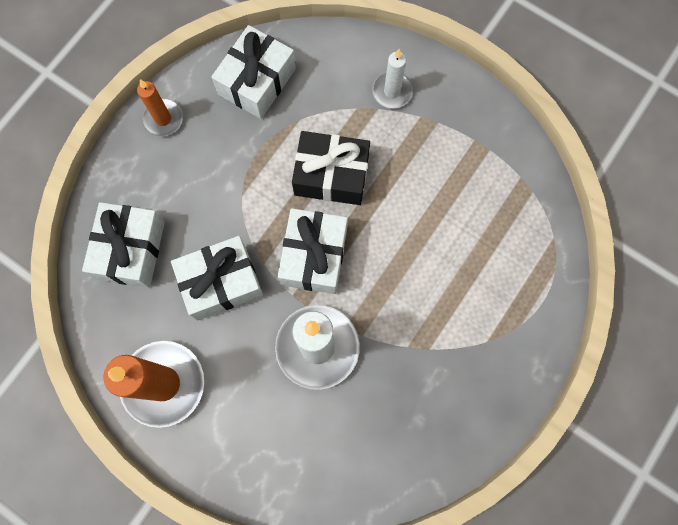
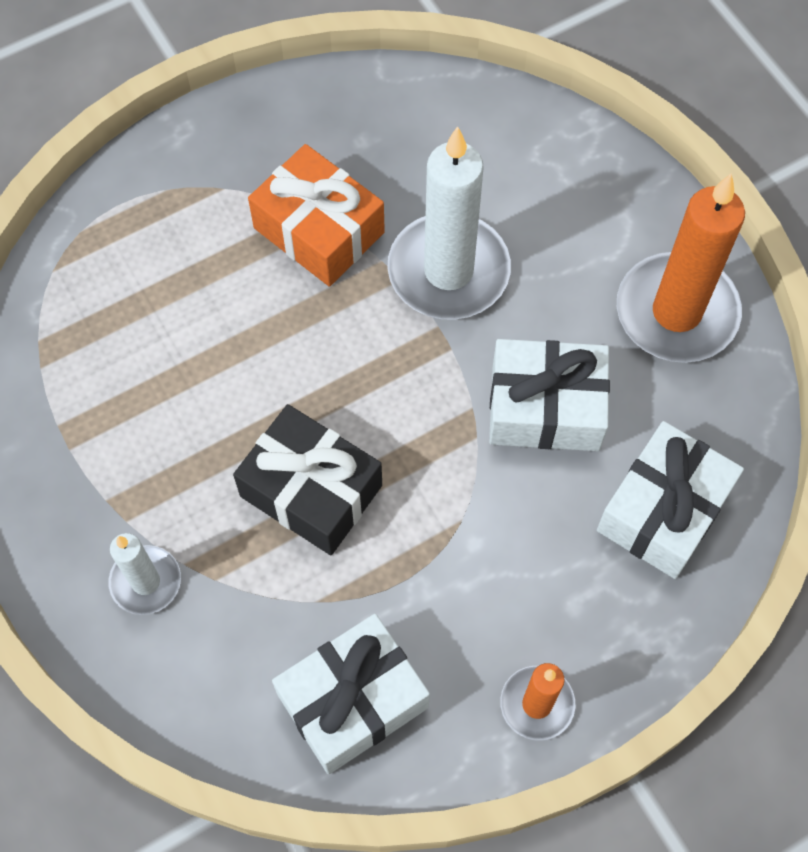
camera: 155 degrees left, 10 degrees down
(314, 256) = (395, 386): white gift -> none
(411, 339) = (319, 230): none -> orange gift

